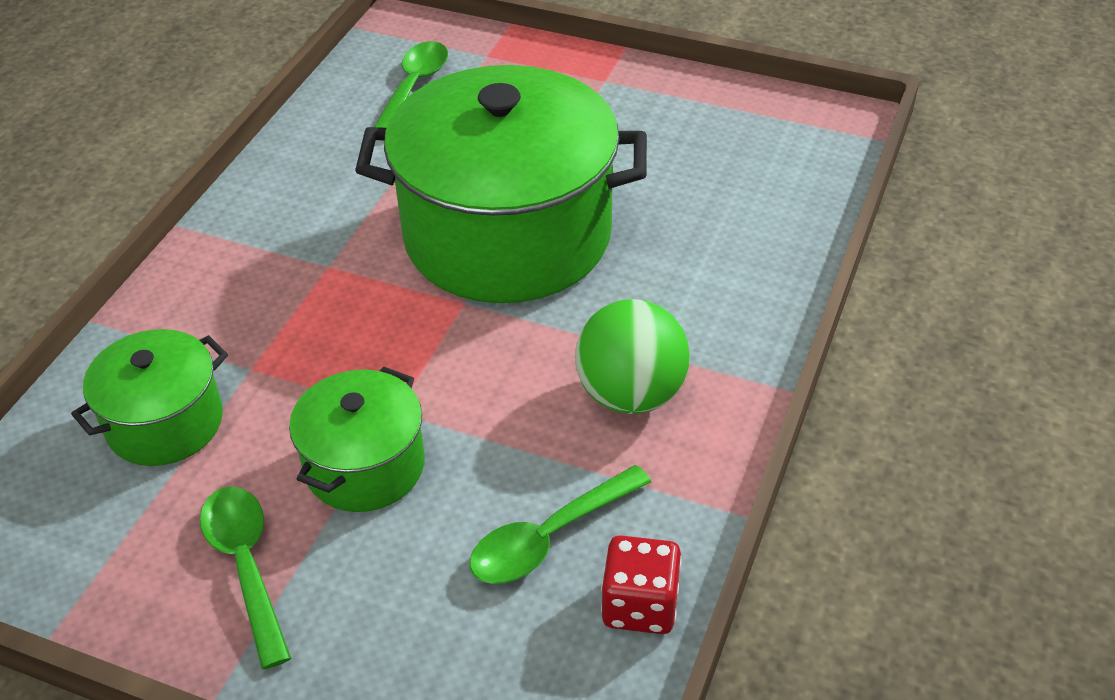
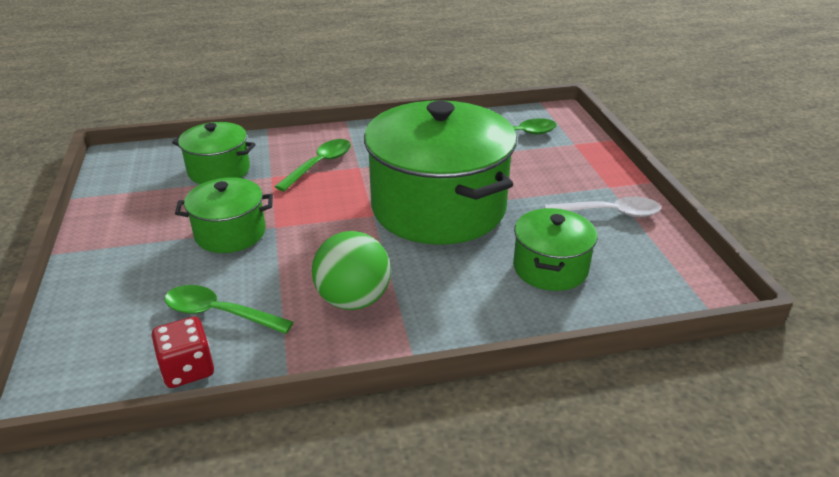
camera: 55 degrees right, 10 degrees down
(246, 566) = (144, 227): green spoon -> green spoon (319, 165)
(655, 108) = (610, 213): none -> white spoon
(712, 205) = (550, 268): none -> green pot

